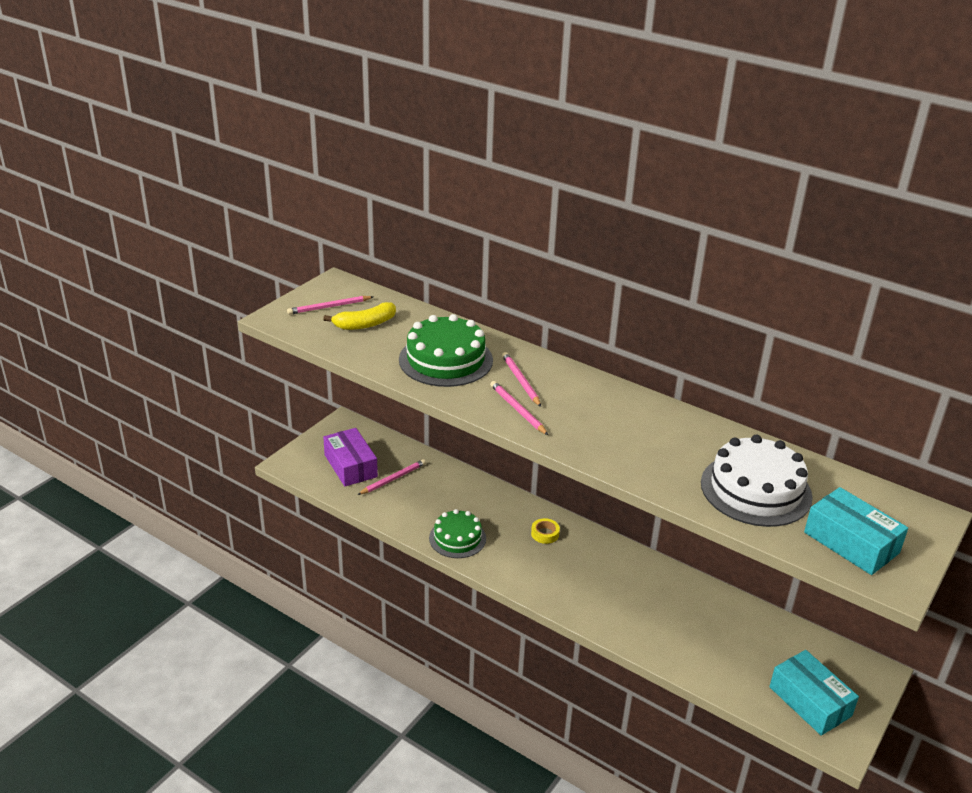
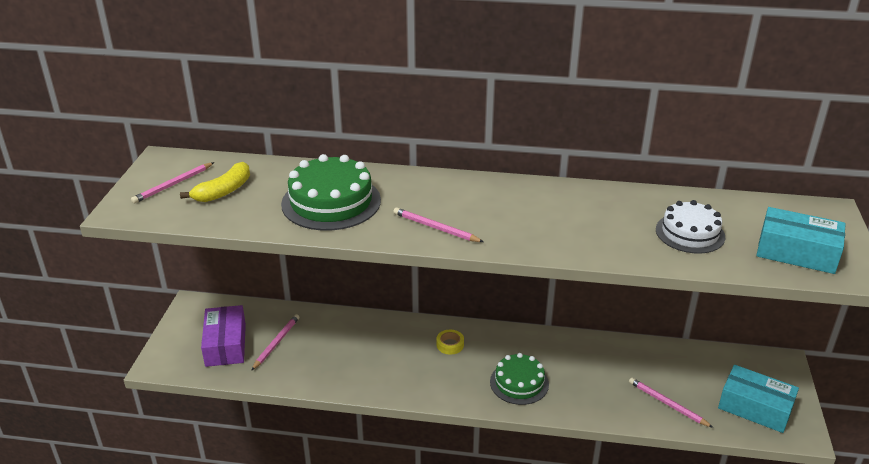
camera: 25 degrees left, 0 degrees up
(350, 466) = (226, 344): purple box -> purple box turned 45 degrees clockwise
(457, 538) = (374, 377): green cake -> green cake (519, 383)
(520, 381) = (417, 201): pink pencil -> pink pencil (667, 404)
(756, 489) = (690, 233): white cake -> white cake, size x0.65

